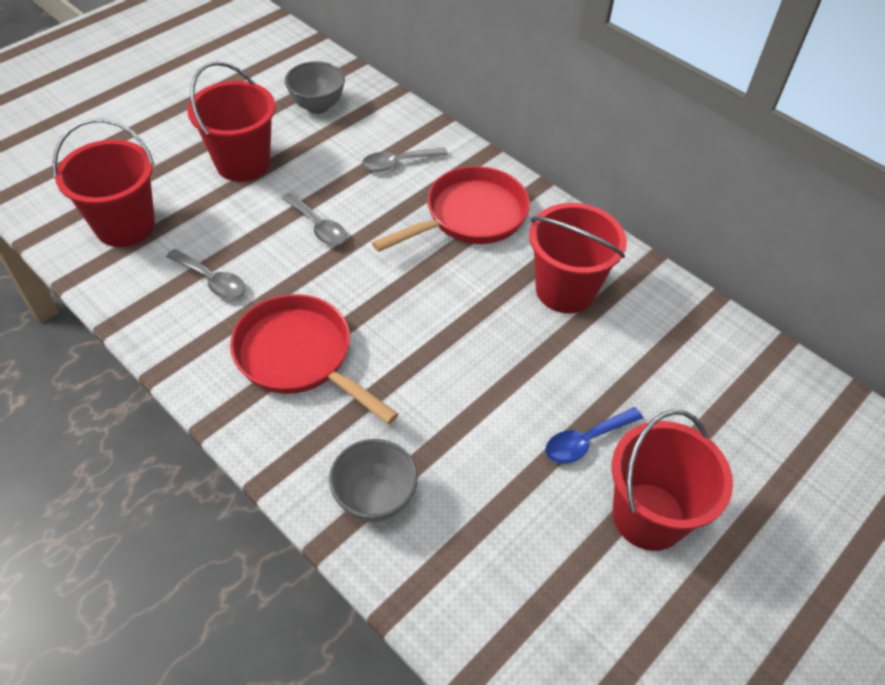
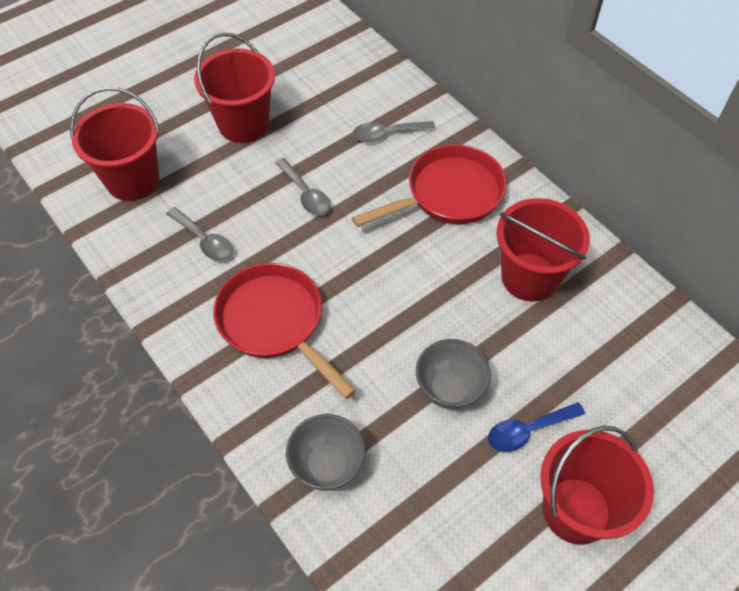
camera: 10 degrees right, 5 degrees up
(317, 106) = (318, 69): grey bowl -> grey bowl (449, 389)

